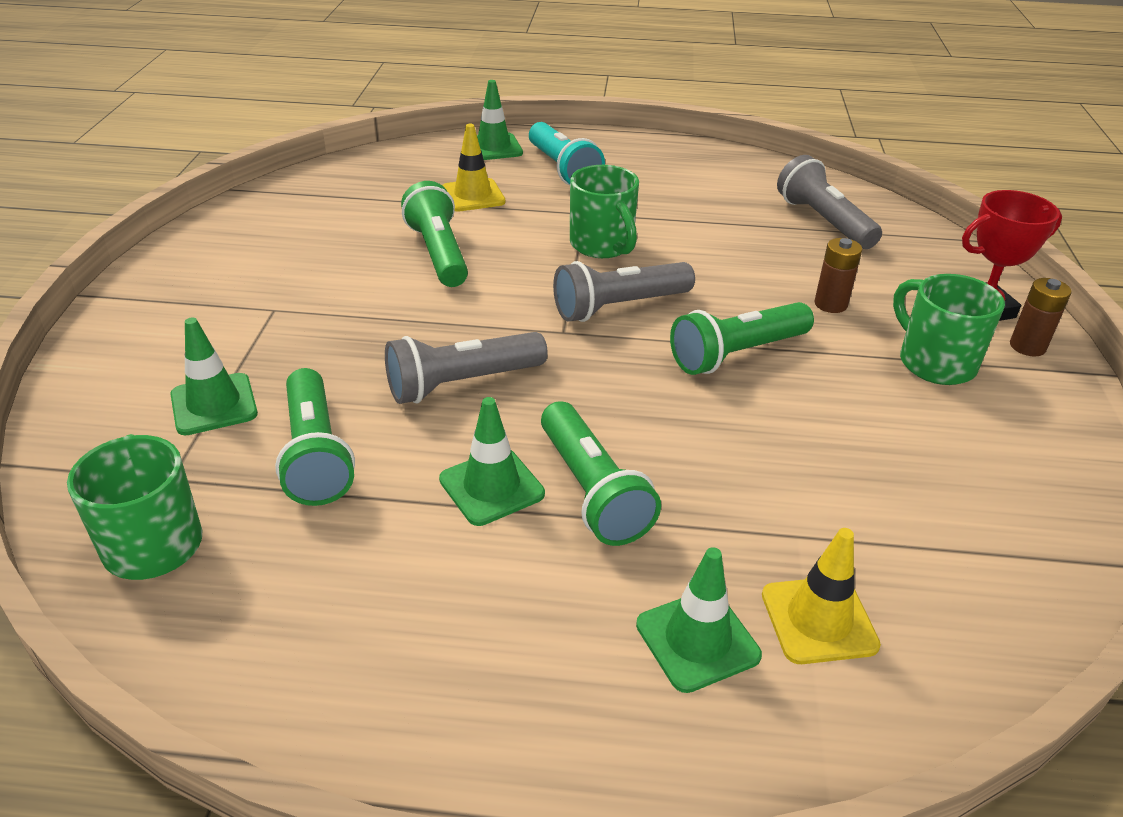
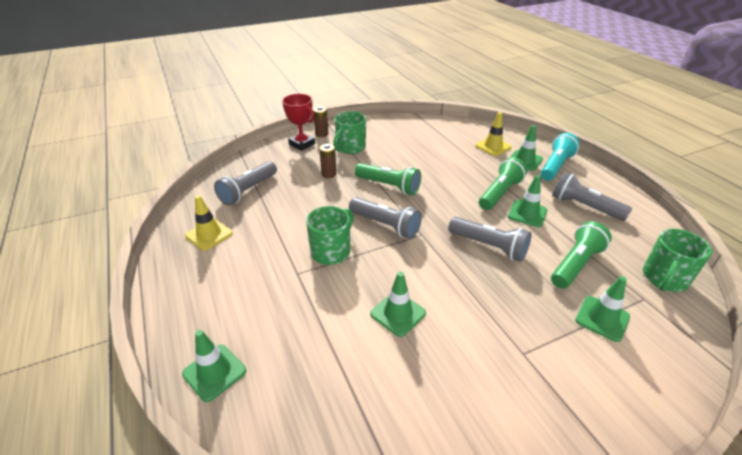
camera: 120 degrees left, 0 degrees up
(420, 602) = (584, 207): none -> grey flashlight
(439, 253) = (398, 313): green flashlight -> green traffic cone
(473, 196) = (310, 339): yellow traffic cone -> yellow traffic cone (209, 234)
(562, 169) = (237, 310): turquoise flashlight -> turquoise flashlight (556, 166)

